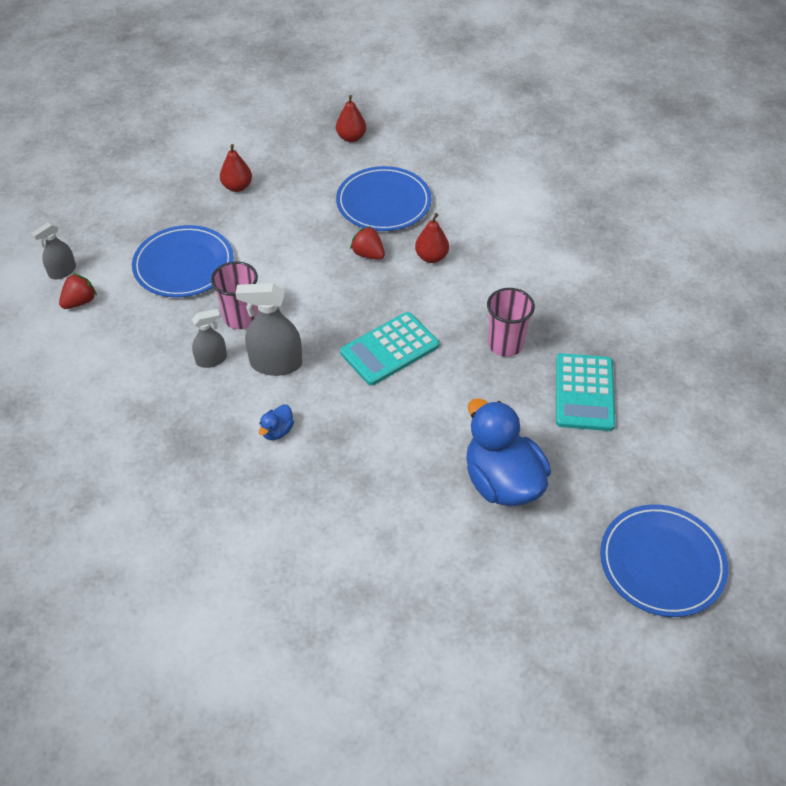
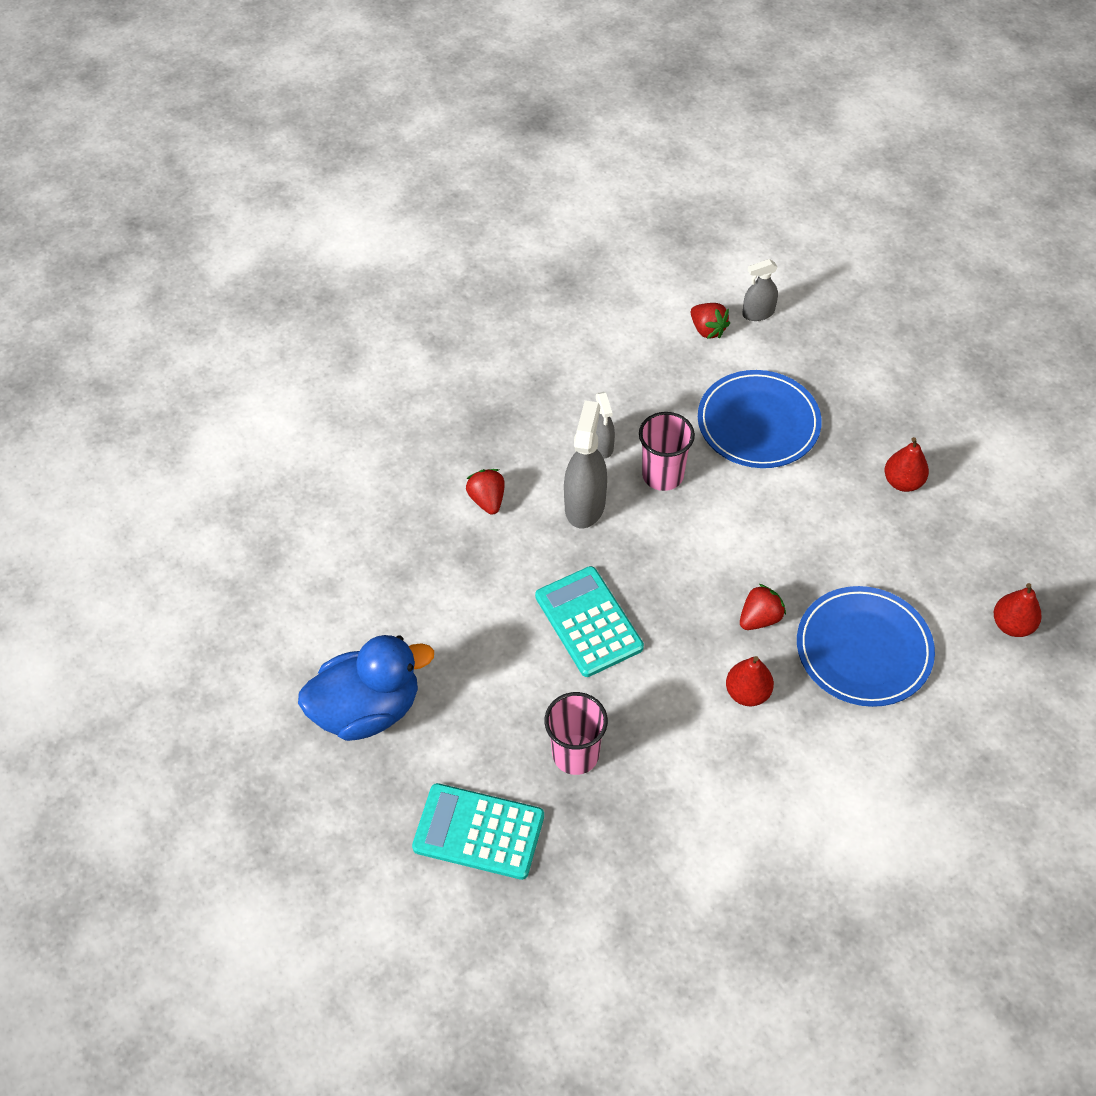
camera: 100 degrees right, 5 degrees up
(62, 271) = (758, 313): grey spray bottle -> grey spray bottle turned 75 degrees counterclockwise
(277, 431) = (487, 500): blue duck -> red strawberry
(662, 562) = (218, 854): blue plate -> none

